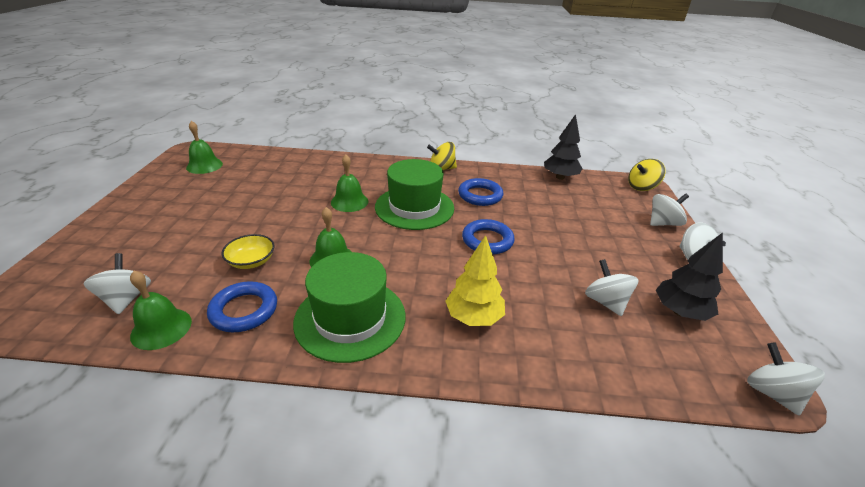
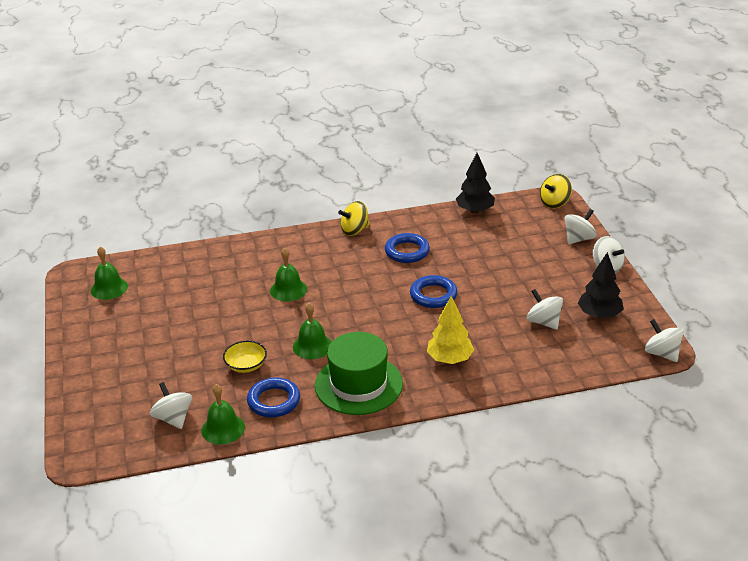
camera: 15 degrees left, 0 degrees up
(414, 207) = (352, 280): green hat -> none

